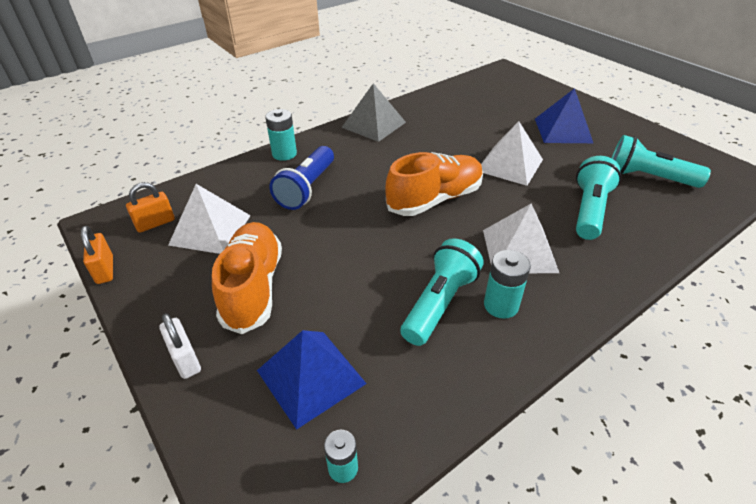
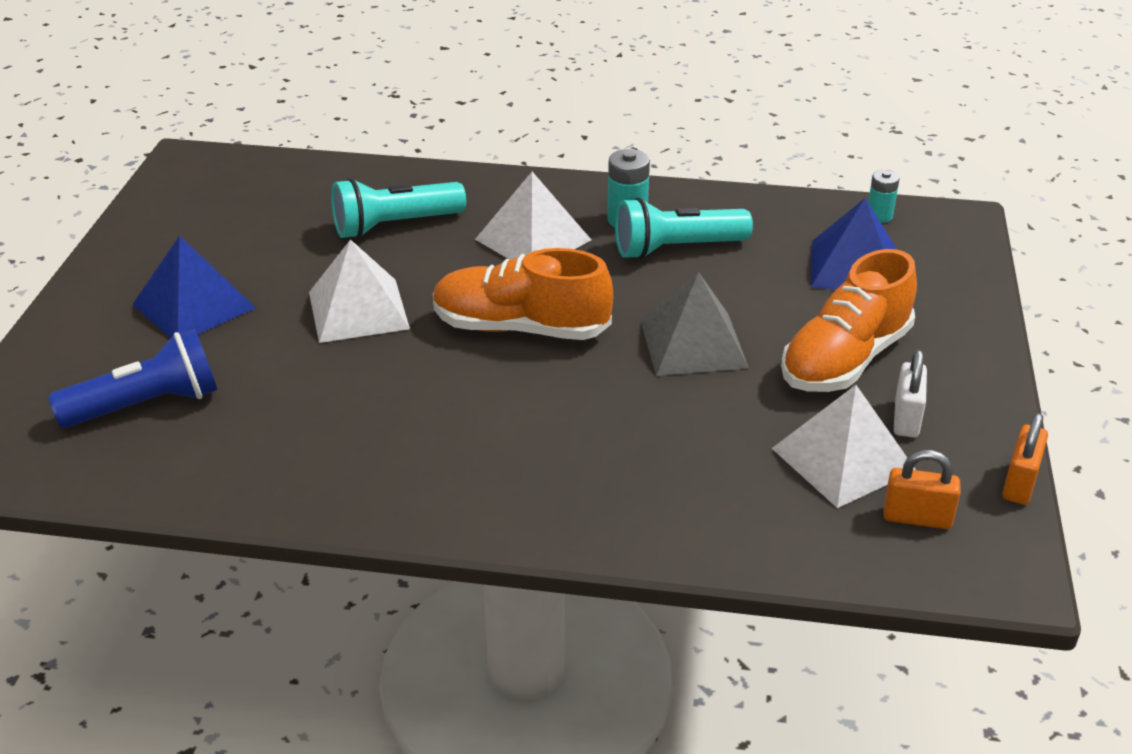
camera: 135 degrees left, 5 degrees down
(185, 359) = (962, 337): white padlock -> white padlock (906, 418)
(284, 154) = (612, 528): turquoise battery -> none
(307, 188) = (652, 441): blue flashlight -> blue flashlight (146, 405)
(374, 124) = (395, 492): grey pyramid -> grey pyramid (693, 343)
(648, 177) = (265, 212): turquoise flashlight -> none

